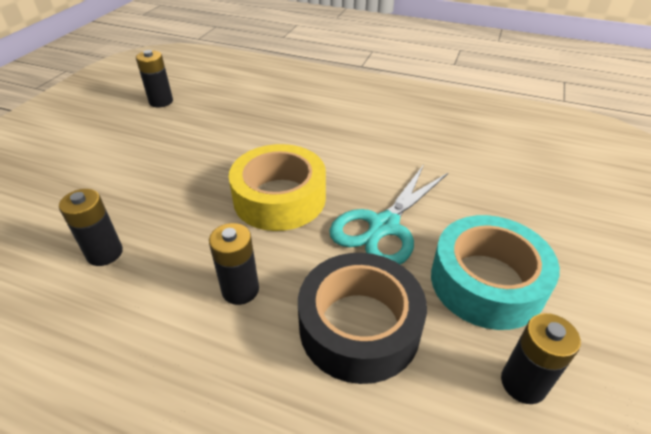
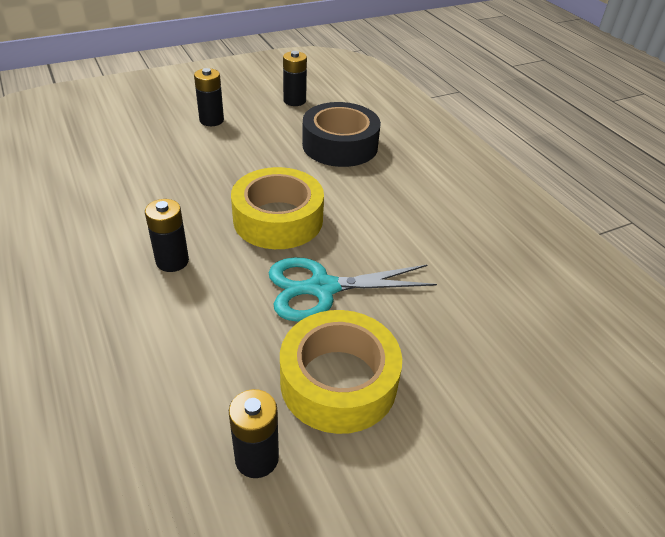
camera: 40 degrees right, 0 degrees up
(105, 253) = (132, 187): black battery -> black battery (211, 120)
(359, 326) = (207, 337): black tape -> black tape (340, 145)
(486, 282) = (338, 381): turquoise tape -> yellow tape

